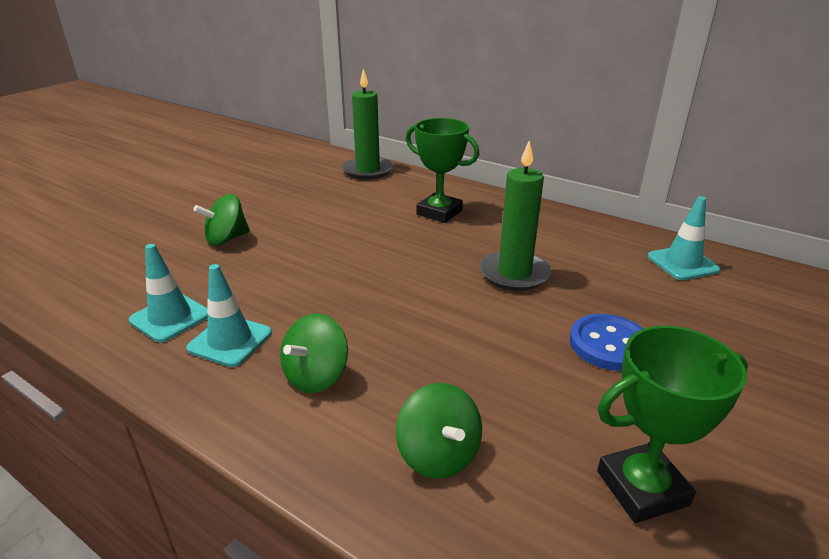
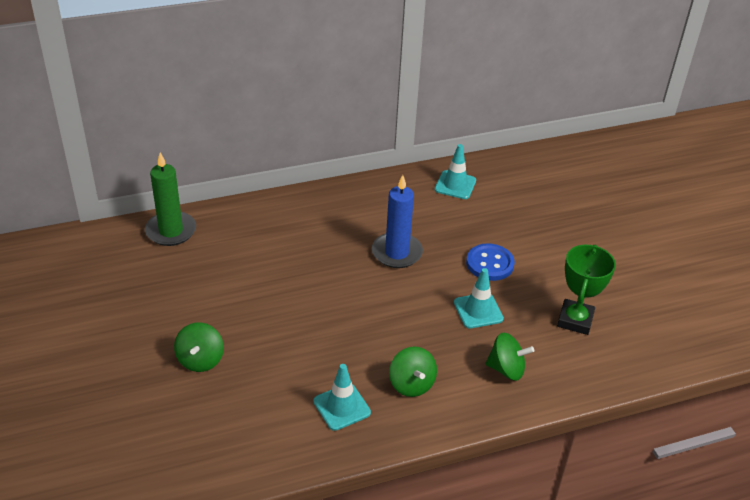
camera: 55 degrees left, 10 degrees up
(170, 318) = (285, 426): turquoise traffic cone -> turquoise traffic cone (478, 311)
(439, 212) = (287, 236): green trophy -> none
(514, 273) = (397, 253): green candle -> blue candle

